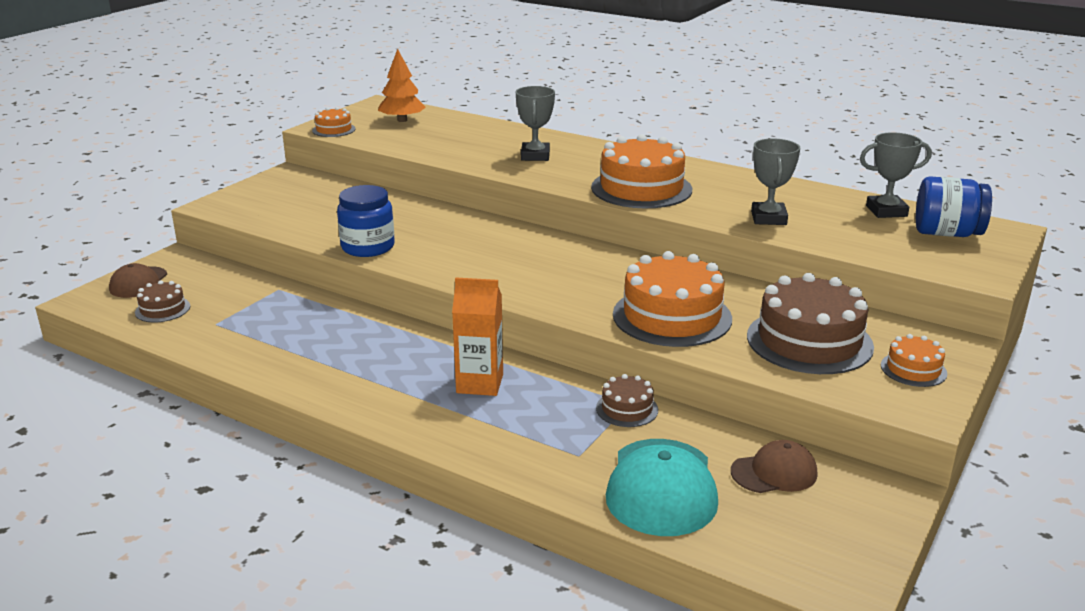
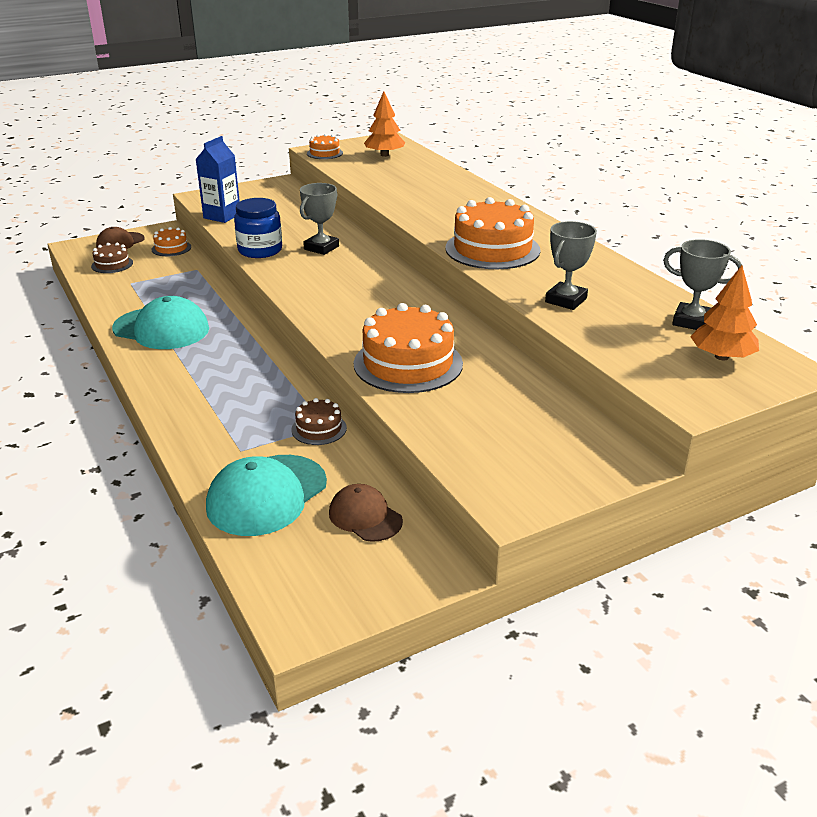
camera: 30 degrees right, 5 degrees up
(271, 221) = (222, 216): none -> blue carton
(324, 362) = (161, 329): none -> turquoise cap
(480, 383) = (241, 376): orange carton -> none
(535, 156) = (445, 204): grey trophy -> grey trophy (321, 248)
(774, 472) = (365, 517): brown cap -> brown cap turned 150 degrees counterclockwise
(809, 341) = (494, 418): brown cake -> none
(913, 369) = (553, 471): orange cake -> orange cake (171, 248)
(946, 233) = (721, 357): blue jar -> orange tree

